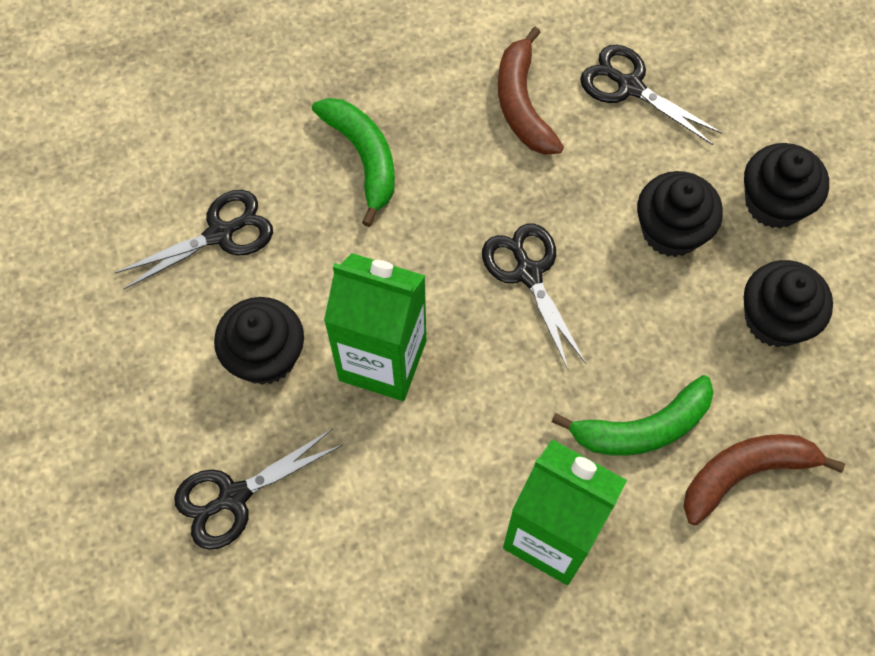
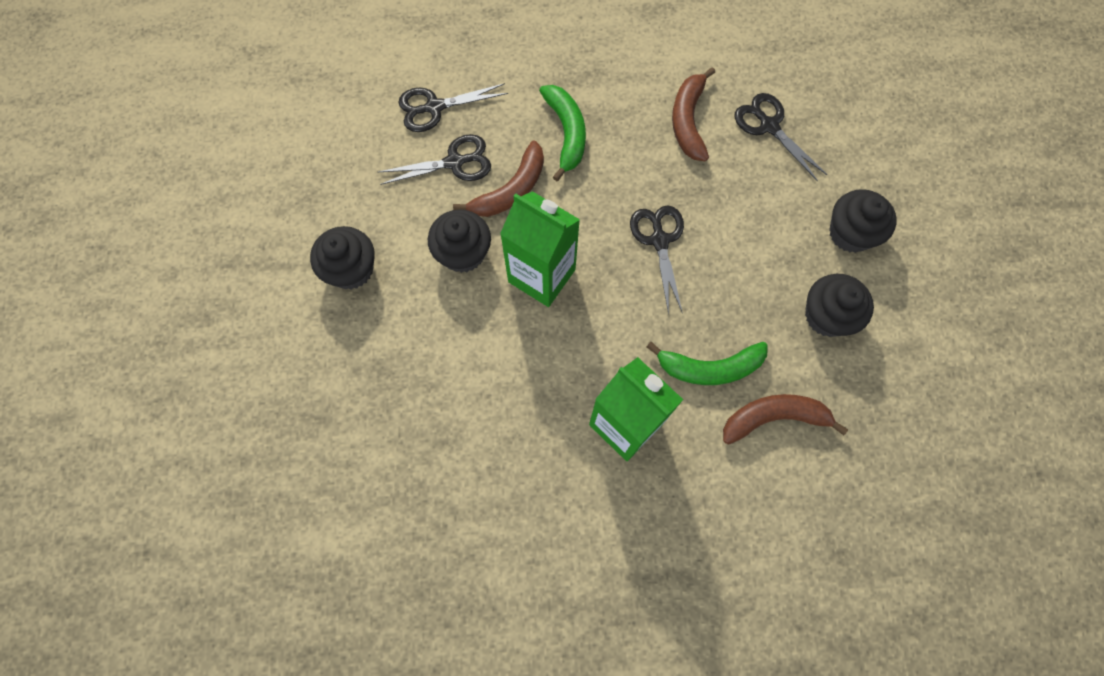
camera: 15 degrees right, 5 degrees up
(233, 497) = (416, 342): black scissors -> black scissors (434, 107)
(308, 253) = (511, 190): none -> brown banana
(671, 231) = (769, 235): black cupcake -> black cupcake (351, 269)

